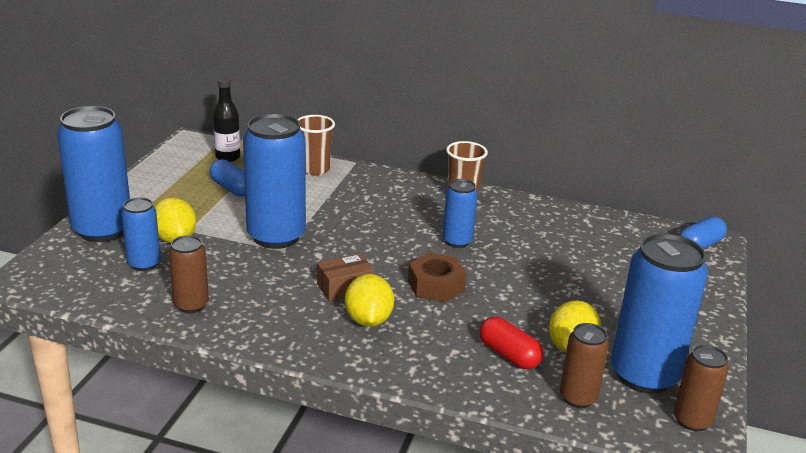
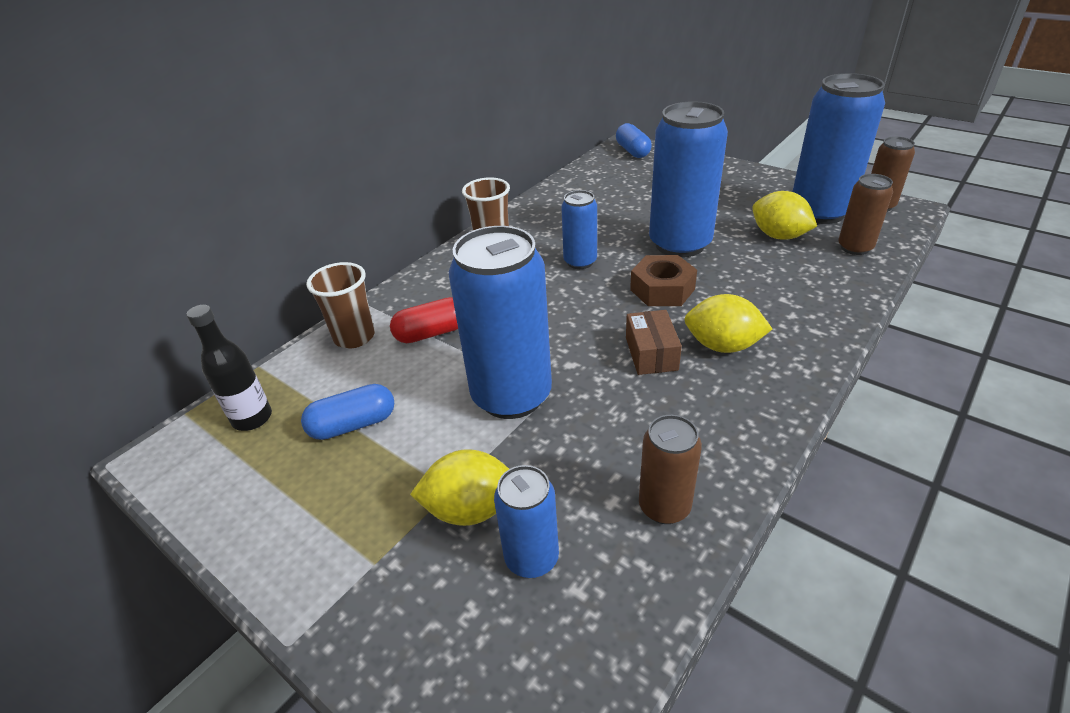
camera: 65 degrees left, 10 degrees up
(102, 230) = (392, 615): blue can -> blue can (679, 244)
(509, 355) = (791, 269): red capsule -> red capsule (432, 333)

